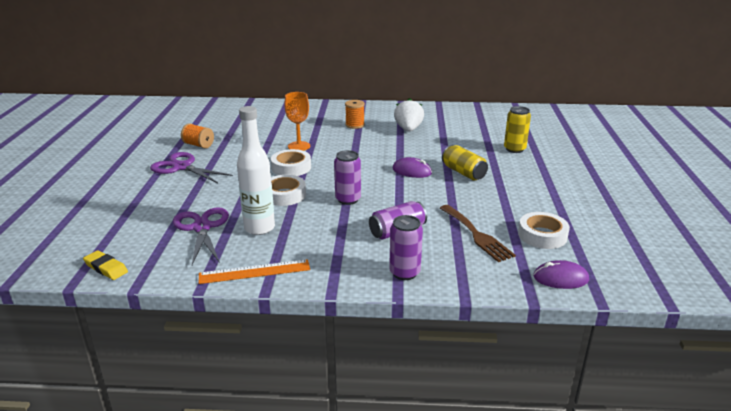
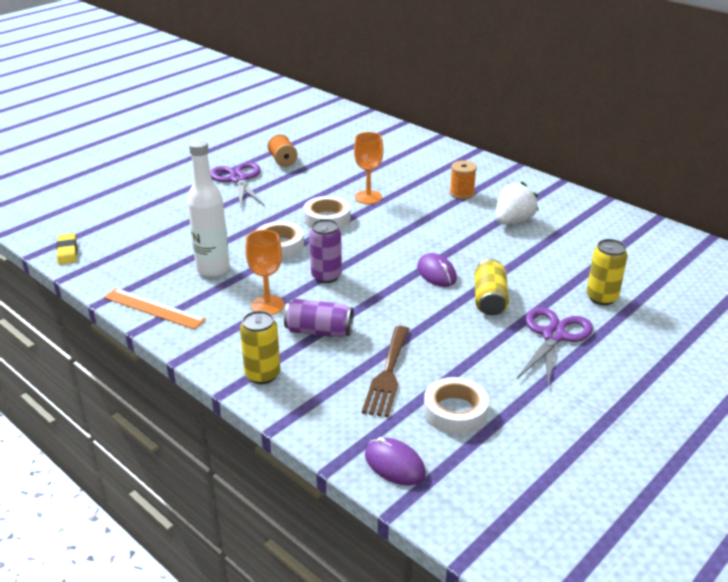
camera: 40 degrees right, 5 degrees up
(202, 227) = (173, 247): purple scissors -> purple scissors (554, 336)
(337, 232) = (267, 305): none -> orange goblet
(404, 273) = (262, 374): purple can -> yellow can

